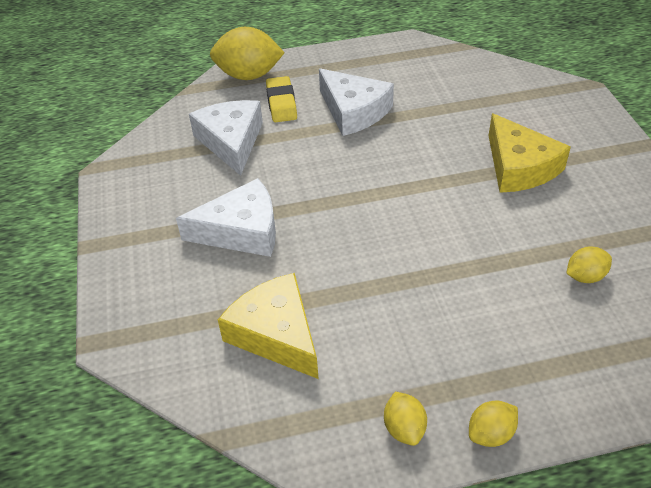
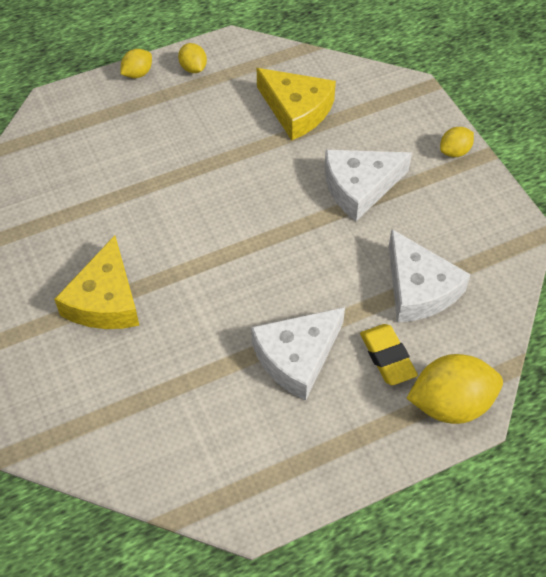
camera: 165 degrees right, 10 degrees up
(353, 111) = (297, 357): white cheese -> white cheese turned 75 degrees counterclockwise
(519, 167) = (105, 300): yellow cheese -> yellow cheese turned 135 degrees counterclockwise
(585, 276) = (58, 189): yellow lemon -> yellow lemon (454, 151)

